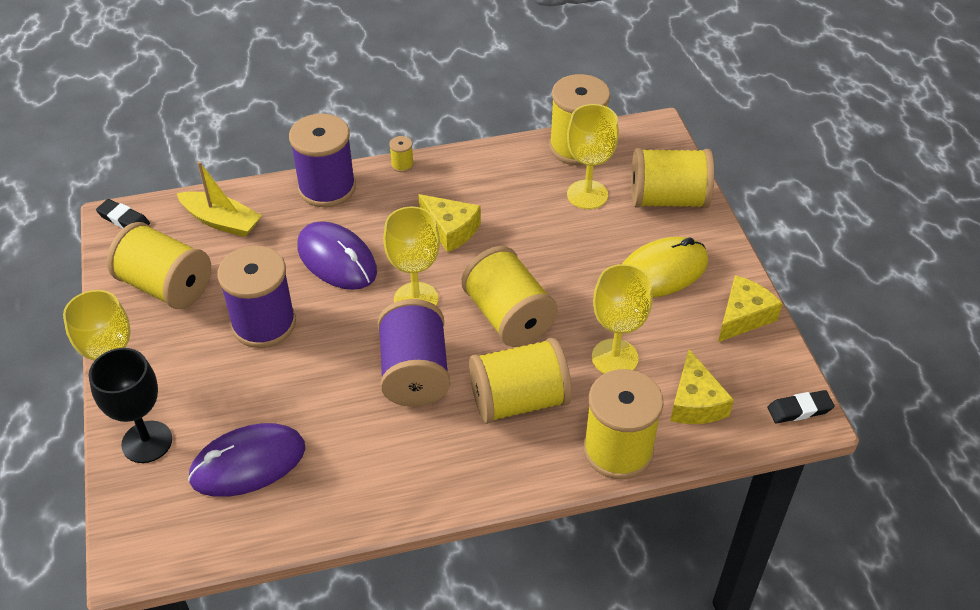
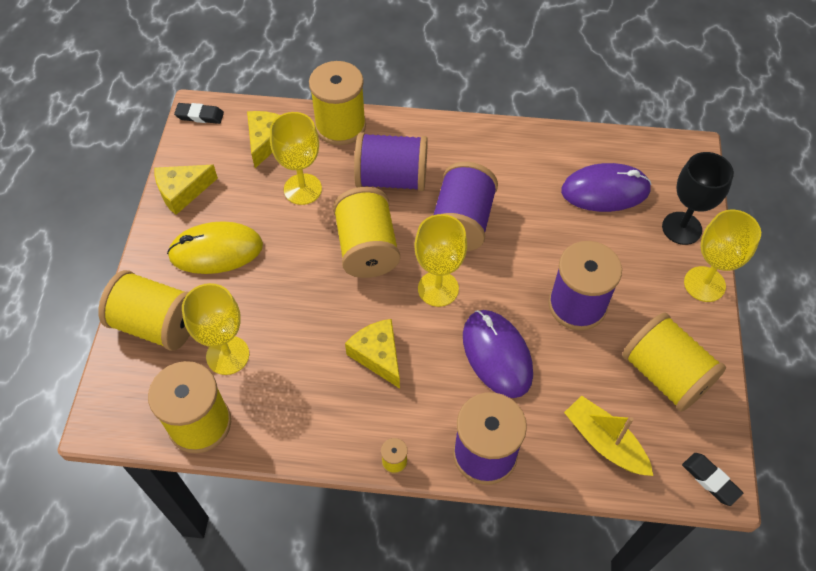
camera: 160 degrees left, 10 degrees up
(519, 400) = (391, 178): yellow spool -> purple spool

